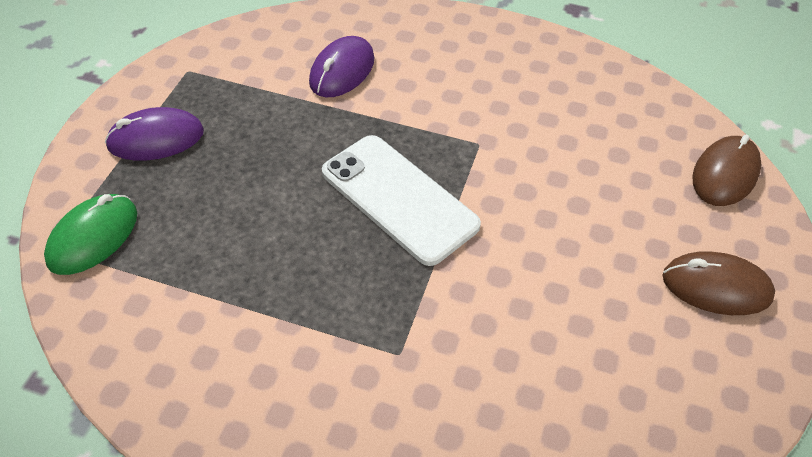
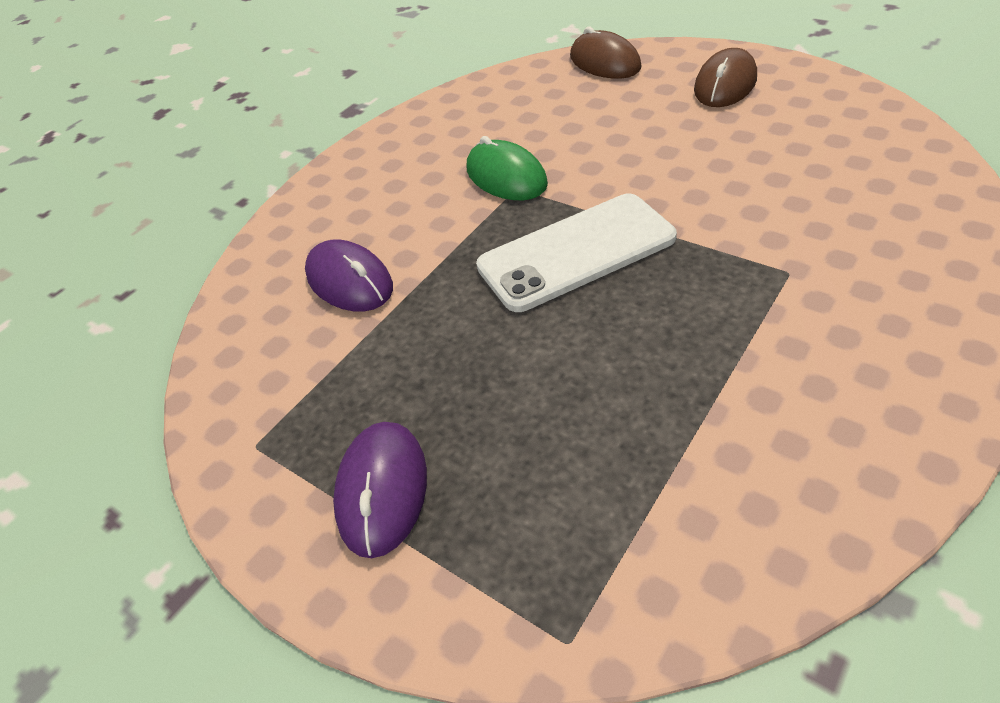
camera: 65 degrees left, 5 degrees down
(93, 237) = (560, 580): green mouse -> green mouse (506, 177)

